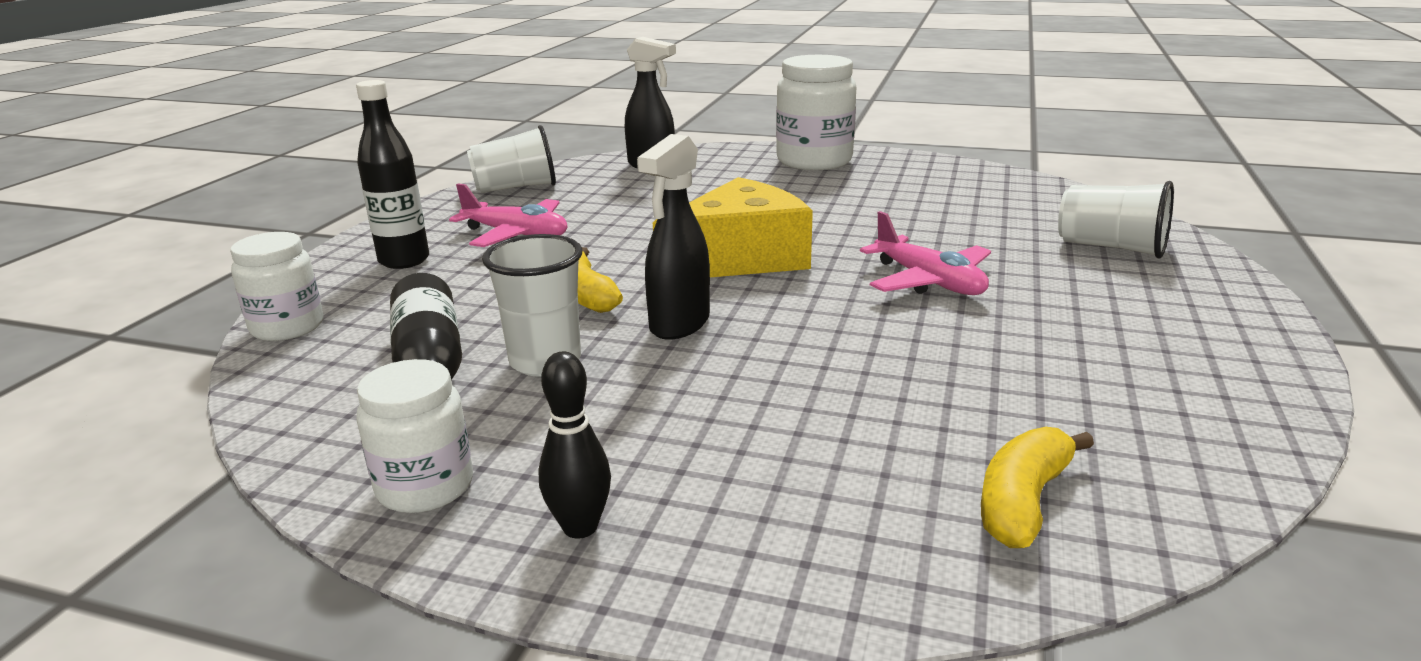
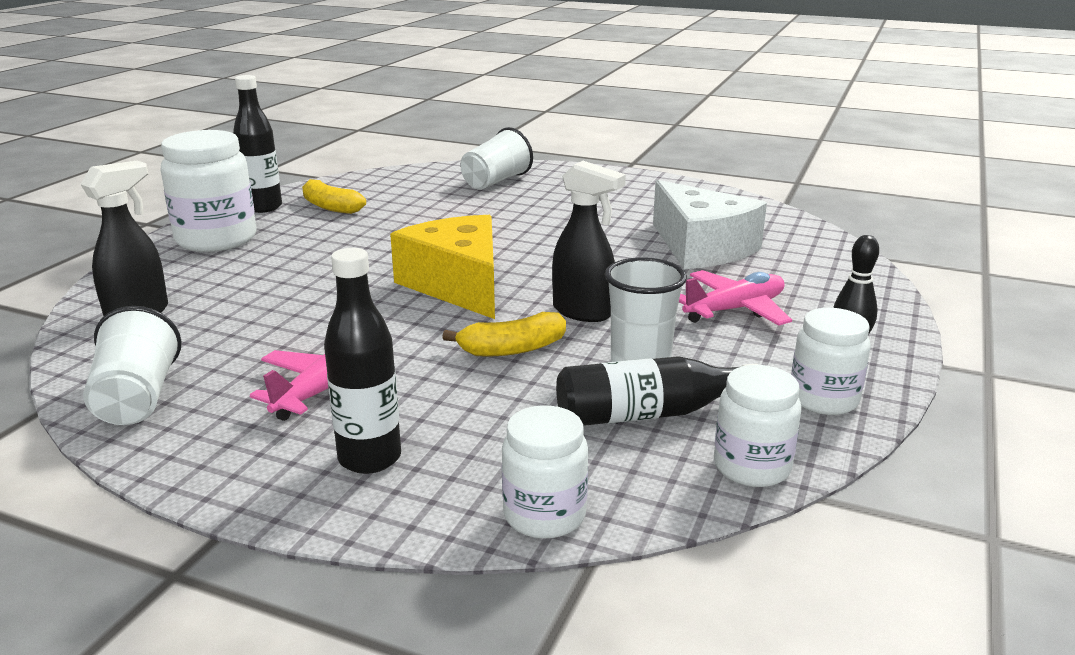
camera: 85 degrees left, 0 degrees up
(301, 425) = (752, 467): none -> white jar
(908, 162) = (263, 207): none -> black bottle
(928, 281) = (531, 231): pink plane -> pink plane (734, 310)
(945, 404) = (701, 247): none -> white cheese
(1023, 501) = (791, 244): yellow banana -> yellow banana (330, 207)

